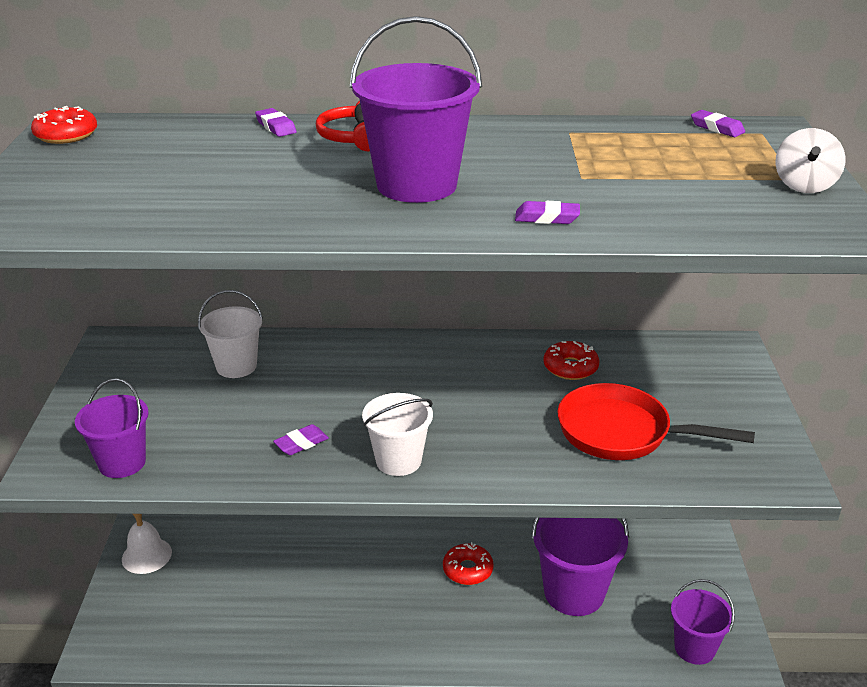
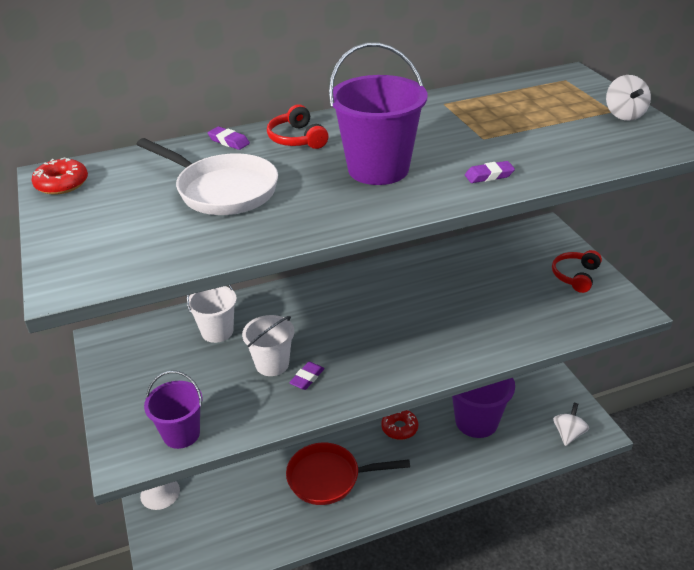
camera: 20 degrees left, 5 degrees up
(220, 172) = (222, 190): none -> white pan
(398, 461) = (384, 370): white bucket -> white bucket (272, 364)
(570, 367) = (454, 269): red donut -> none
(622, 432) = (516, 307): red pan -> red pan (329, 478)
(694, 648) = (568, 434): purple bucket -> white spinning top
(717, 128) = (535, 81): purple eraser -> none
(733, 416) = (575, 276): none -> red headphones

